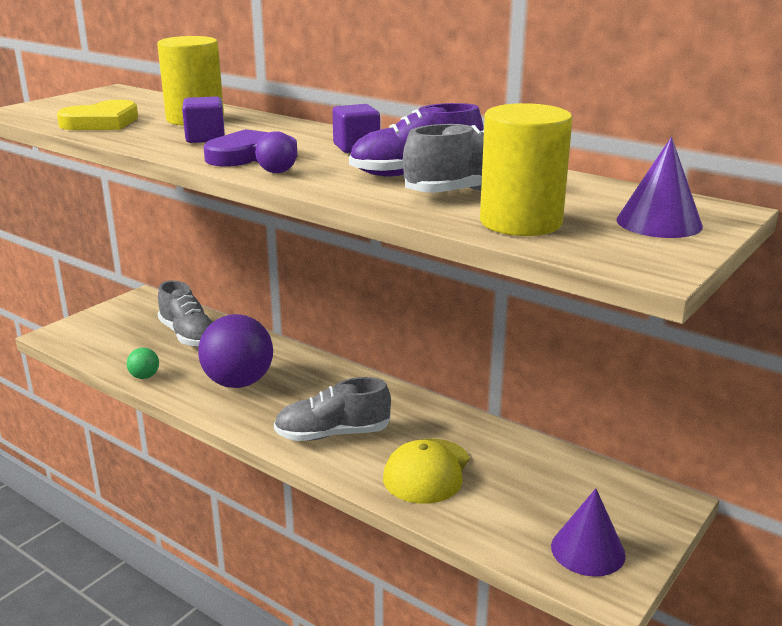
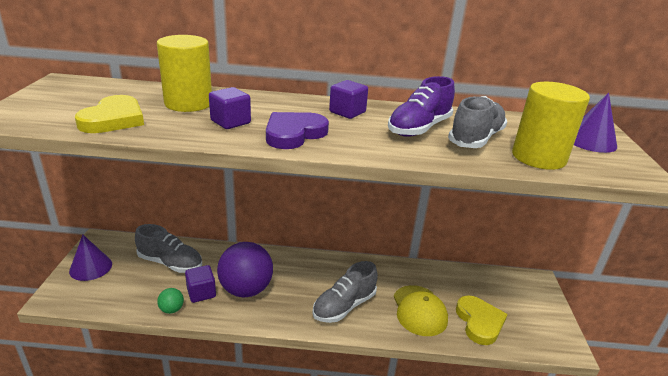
camera: 35 degrees left, 5 degrees up
(189, 371) = (201, 293): none -> purple cube
(277, 172) = (339, 146): purple ball -> none
(500, 513) = (479, 322): none -> yellow heart
(588, 550) = (536, 326): purple cone -> purple cone (91, 267)

